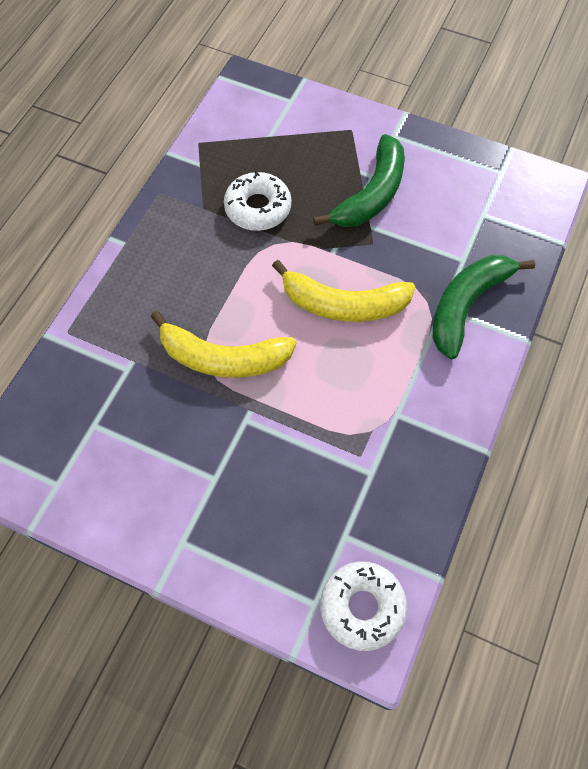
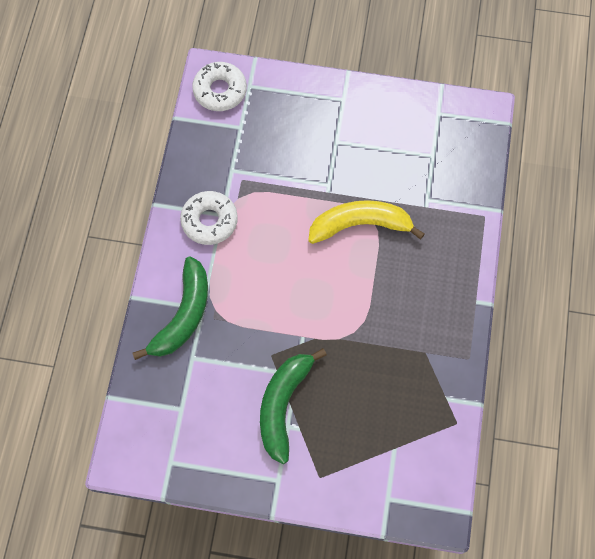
camera: 165 degrees right, 5 degrees up
(258, 208) = (378, 365): white donut -> white donut (209, 221)
(343, 304) = (281, 291): yellow banana -> none

